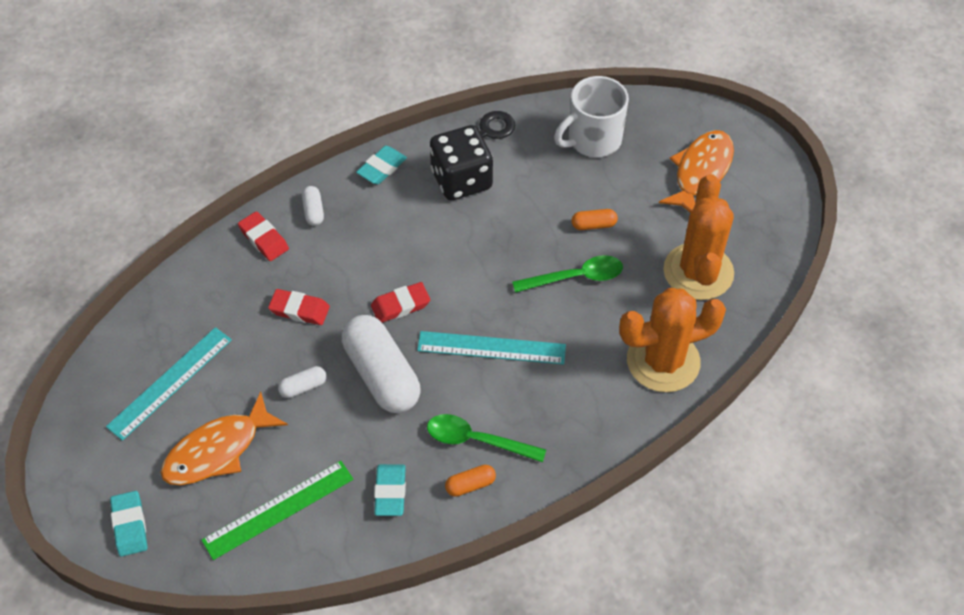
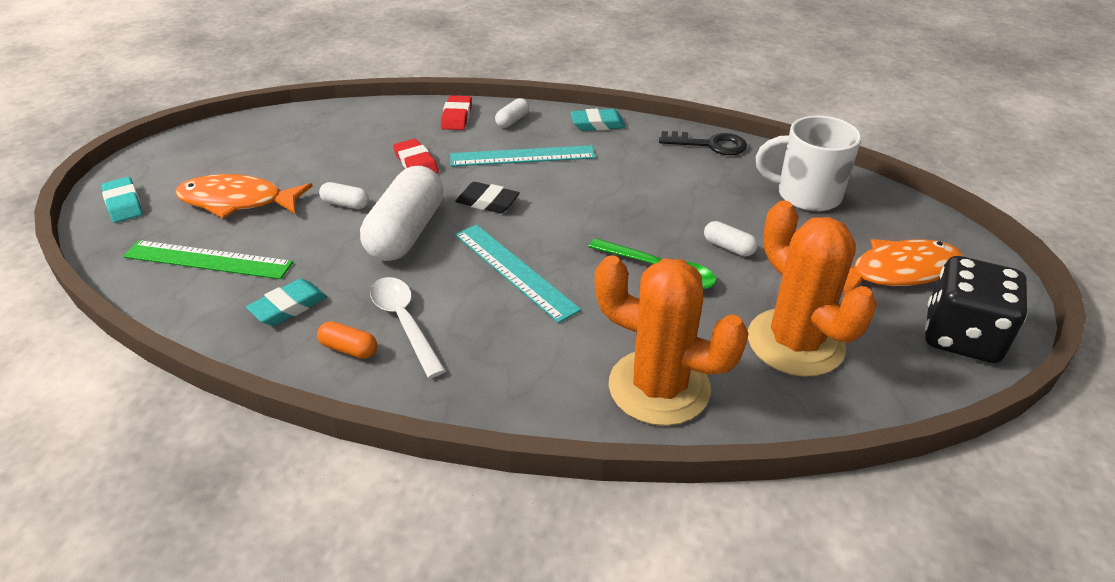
camera: 45 degrees right, 15 degrees down
(130, 525) = (124, 204): turquoise eraser -> turquoise eraser turned 60 degrees counterclockwise
(170, 382) = (278, 150): turquoise ruler -> turquoise ruler (522, 156)
(400, 305) = (487, 202): red eraser -> black eraser
(461, 180) = (649, 160): black dice -> black dice (961, 336)
(476, 440) = (404, 322): green spoon -> white spoon
(593, 225) = (728, 247): orange capsule -> white capsule
(698, 272) = (795, 342): orange cactus -> orange cactus turned 75 degrees counterclockwise

